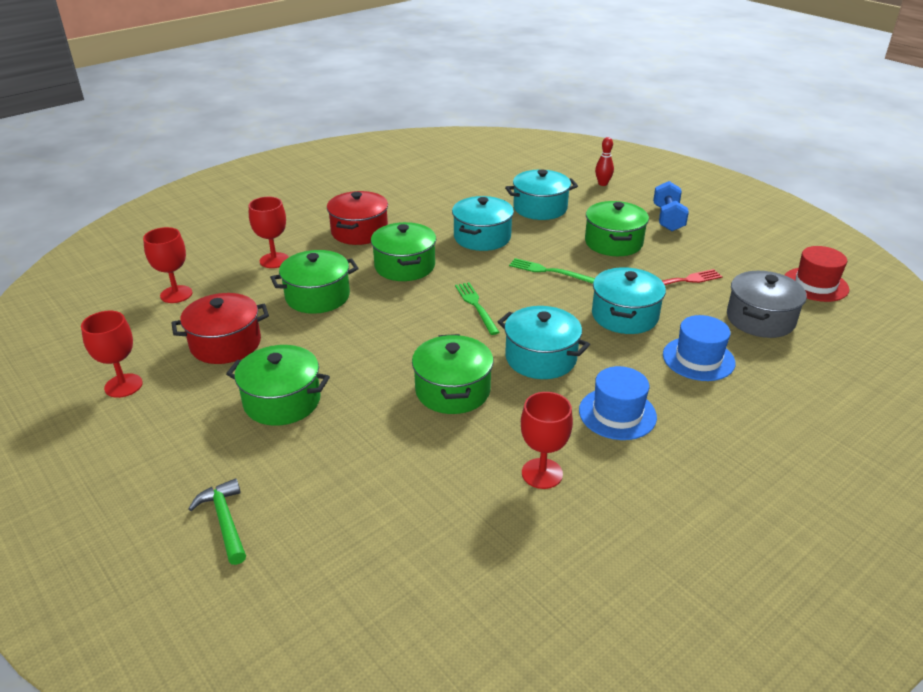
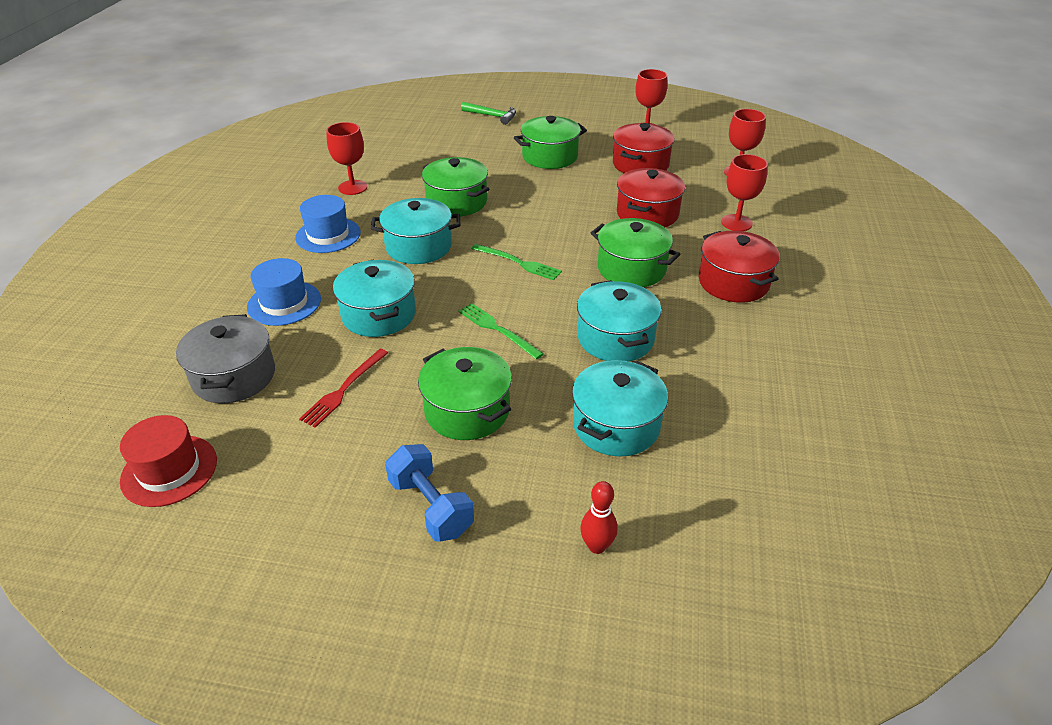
camera: 140 degrees right, 5 degrees up
(317, 296) = (647, 214): green pot -> red pot
(548, 271) = (497, 329): green fork -> green fork turned 120 degrees counterclockwise

